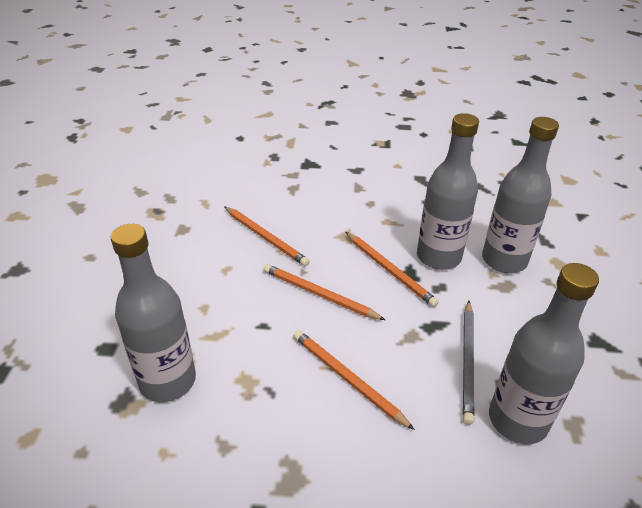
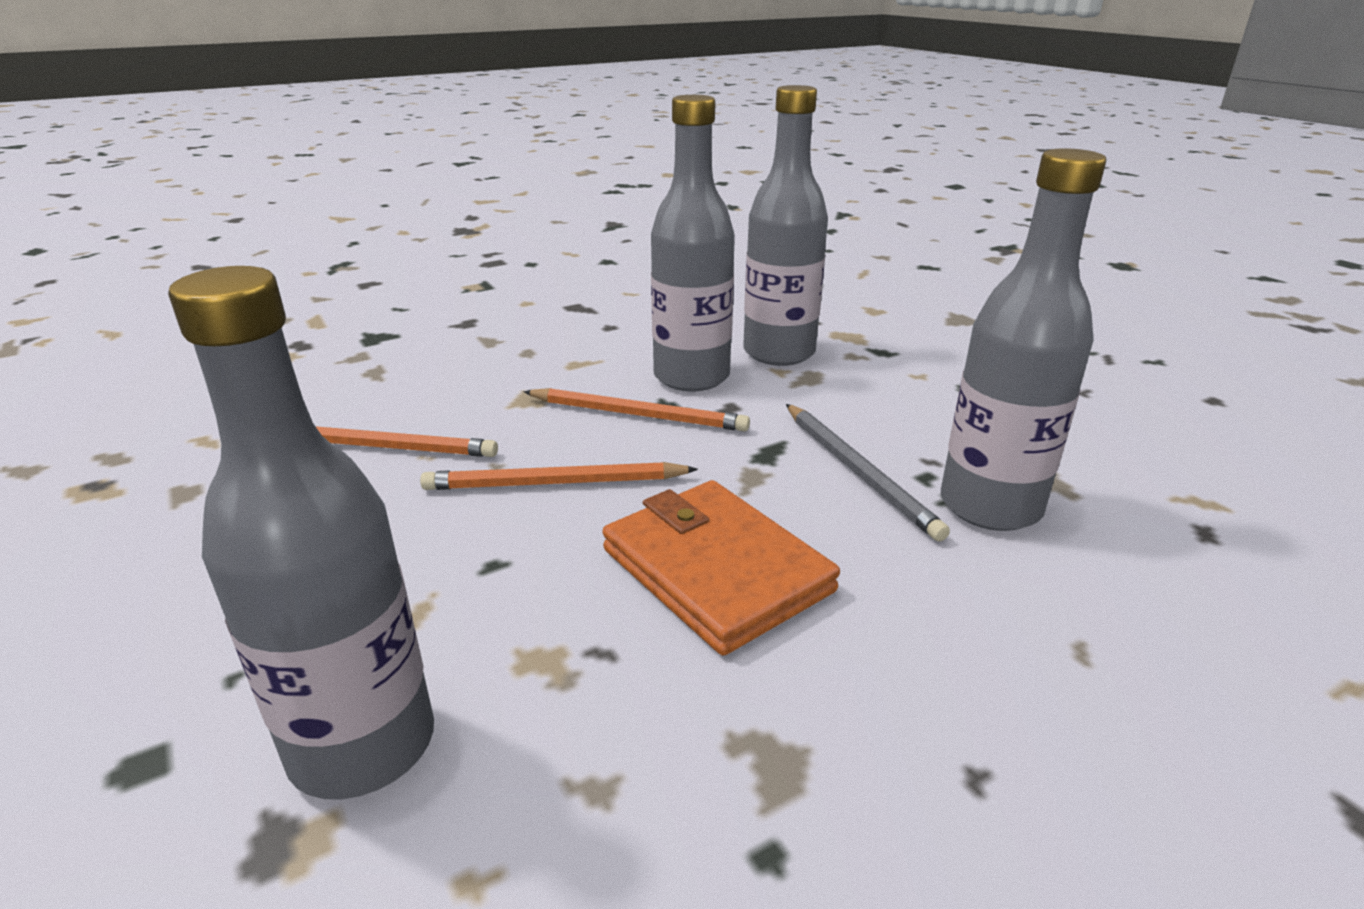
camera: 35 degrees left, 10 degrees down
(347, 379) = (716, 570): orange pencil -> orange wallet

